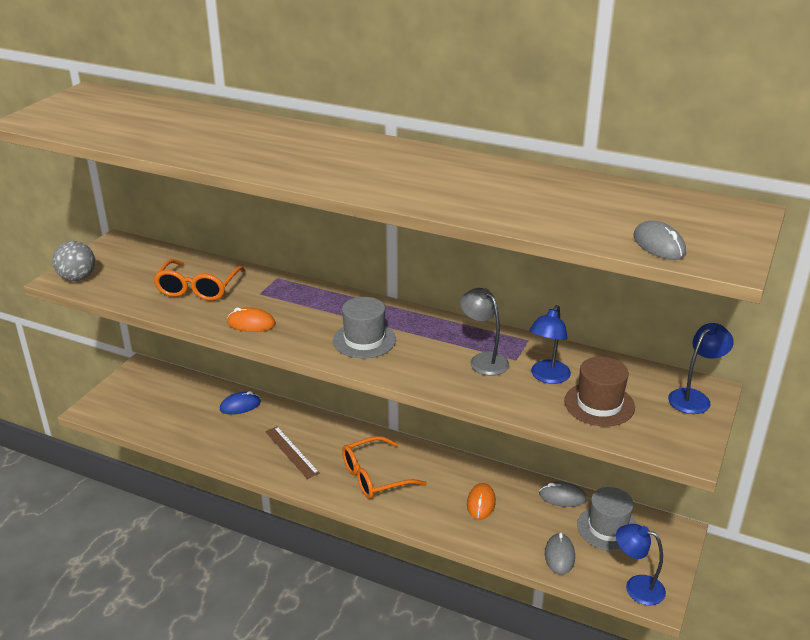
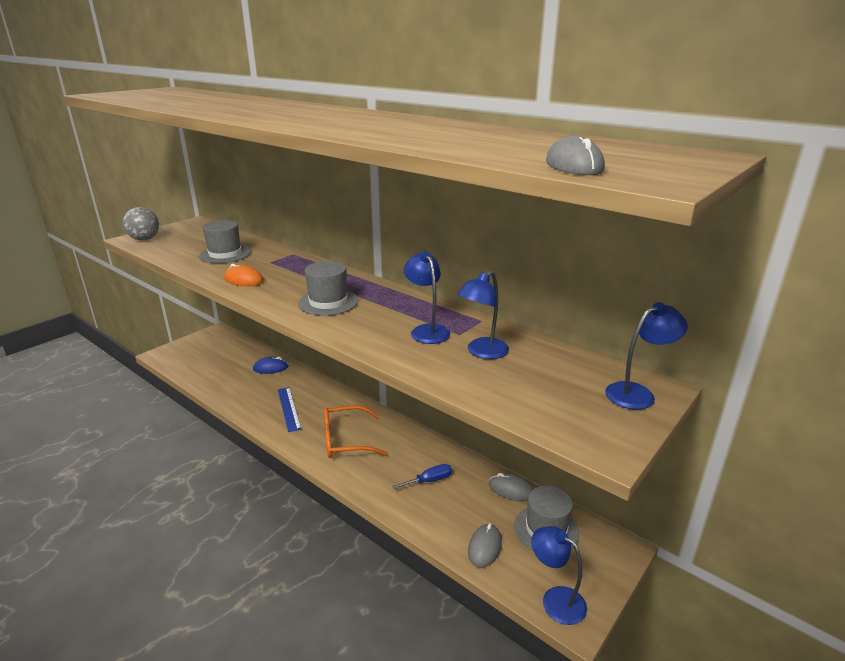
camera: 15 degrees right, 5 degrees down
(198, 288) = (225, 254): orange glasses -> grey hat
(291, 452) = (289, 408): brown ruler -> blue ruler
(481, 503) = (429, 481): orange mouse -> blue screwdriver
(483, 360) = (427, 330): grey lamp -> blue lamp
(599, 404) = (524, 383): brown hat -> none

